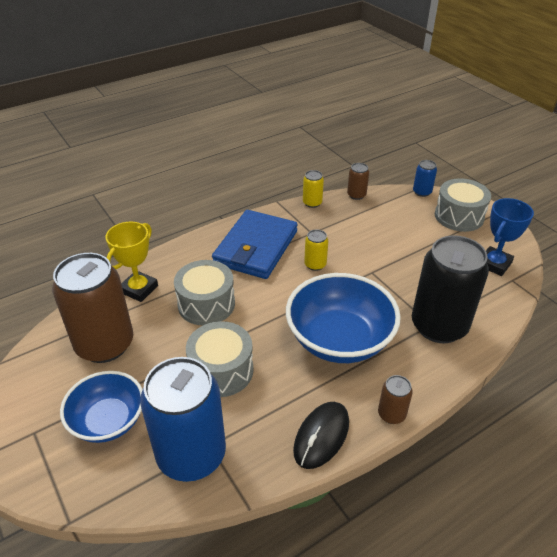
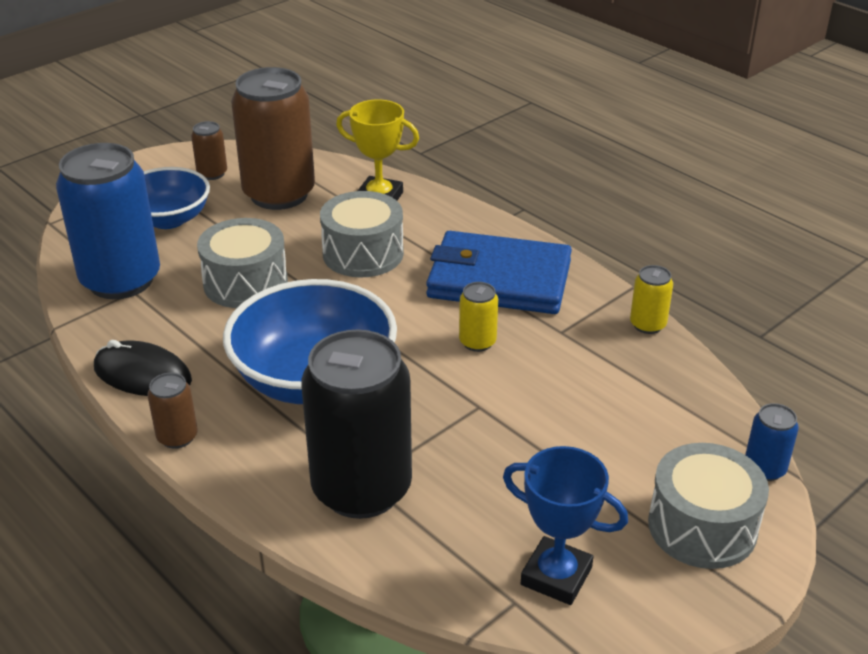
camera: 80 degrees right, 5 degrees down
(356, 195) = (701, 376): brown can -> brown can (212, 173)

